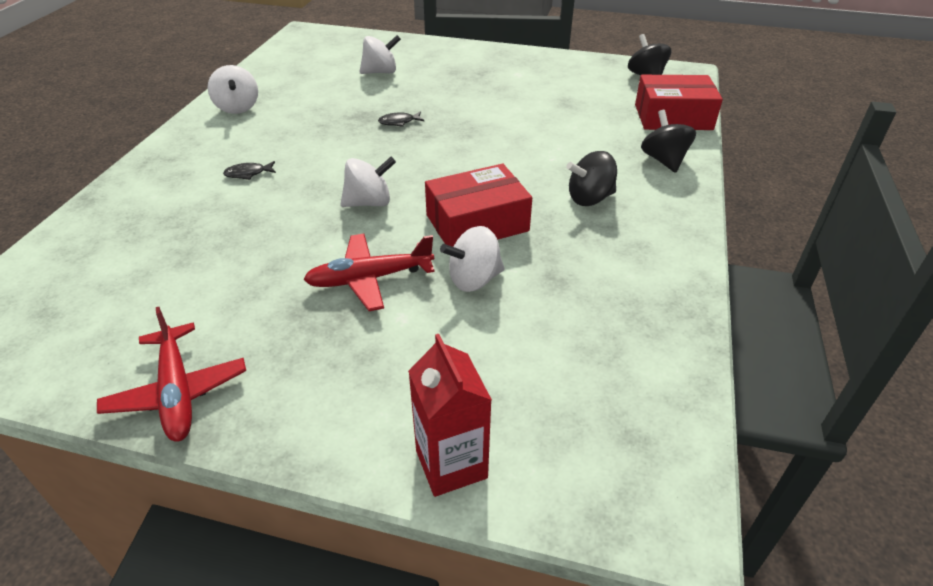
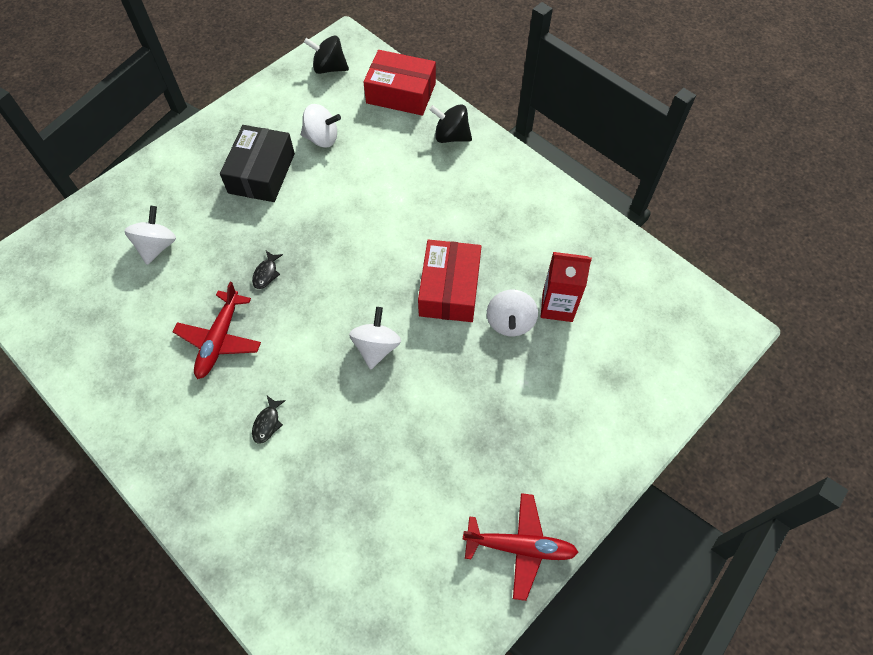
camera: 60 degrees left, 20 degrees up
(237, 107) = (129, 395): white spinning top -> white spinning top (322, 138)
(370, 278) = (471, 385): red plane -> red plane (220, 339)
(451, 464) = (654, 409): red carton -> red carton (557, 306)
(497, 86) = (261, 173): none -> black box
(589, 198) = (466, 207): black spinning top -> none
(673, 117) = (401, 93): red box -> red box turned 75 degrees clockwise

